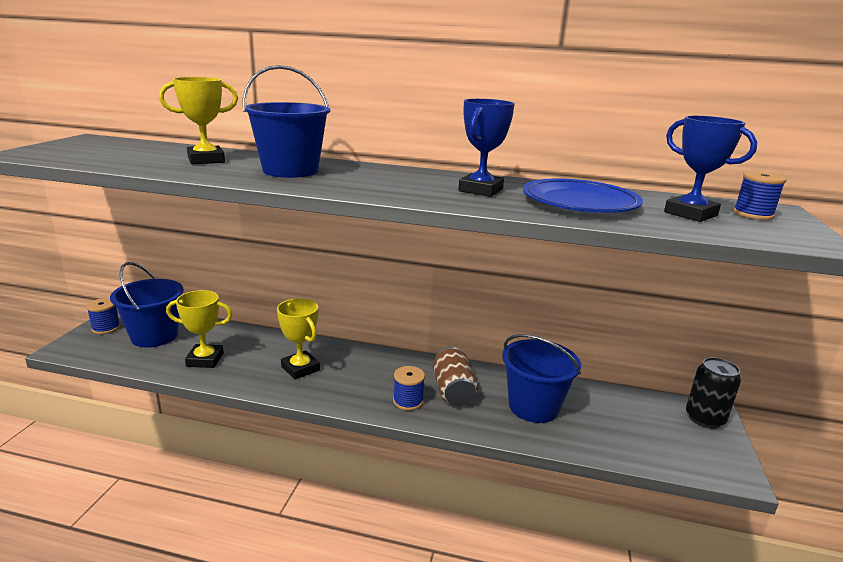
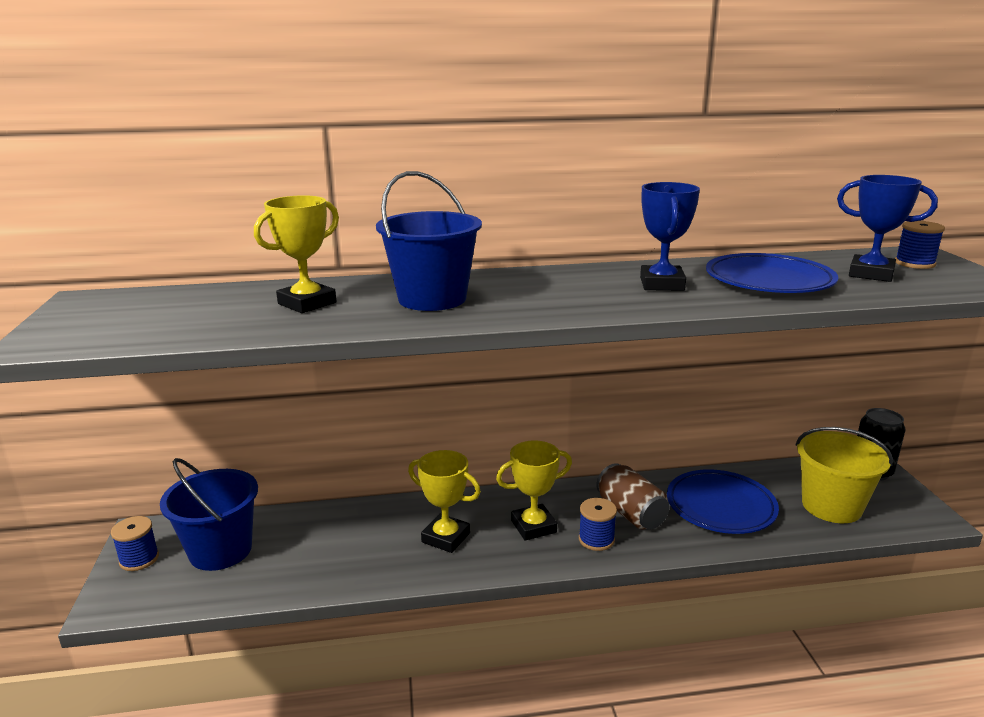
camera: 20 degrees left, 0 degrees up
(205, 360) = (319, 561): yellow trophy -> yellow trophy (533, 526)
(533, 407) = (720, 506): blue bucket -> blue plate
(637, 435) = (831, 506): none -> yellow bucket

